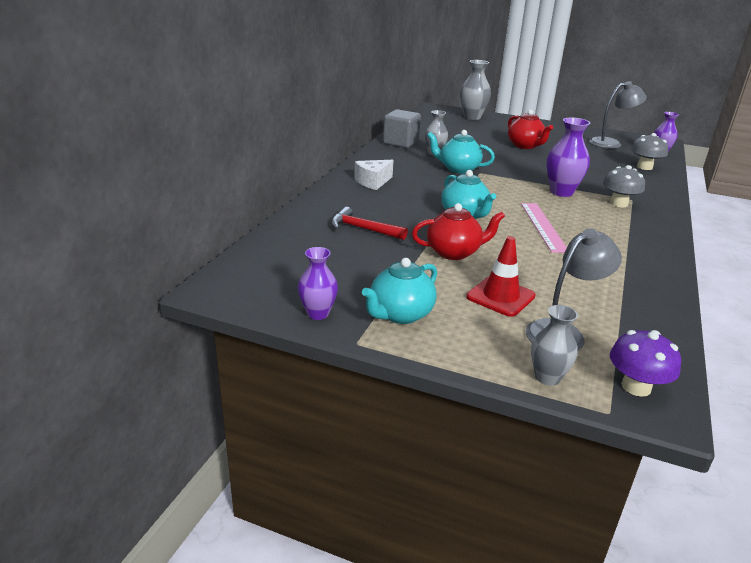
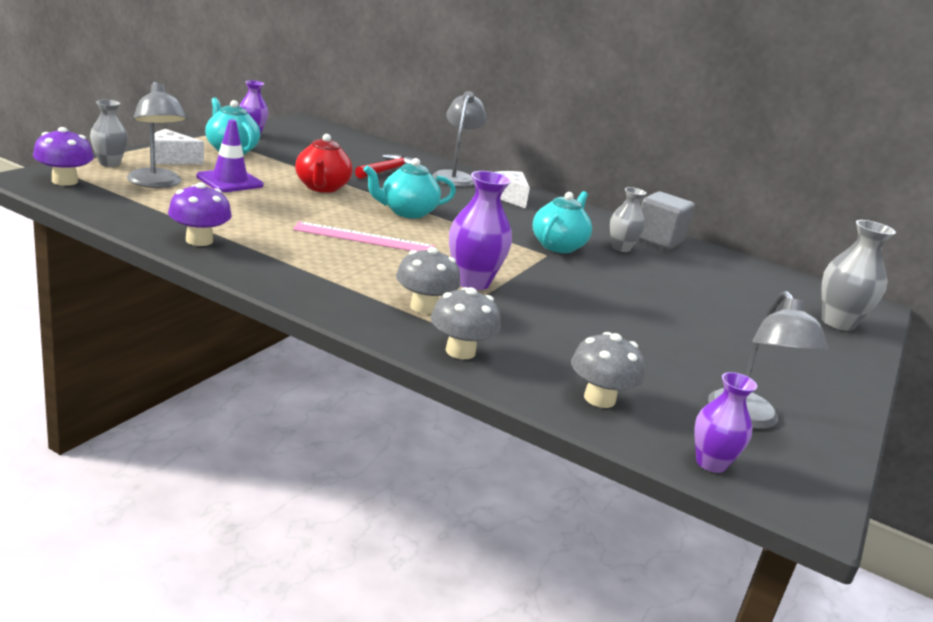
camera: 95 degrees right, 5 degrees down
(343, 201) = (455, 177): none -> grey lamp
(480, 343) = (171, 159): none -> white cheese
(500, 296) = (230, 181): red traffic cone -> purple traffic cone
(525, 146) = (685, 320): red teapot -> none
(647, 284) = (199, 240): none -> purple mushroom
(653, 193) = (460, 351): none -> grey mushroom

